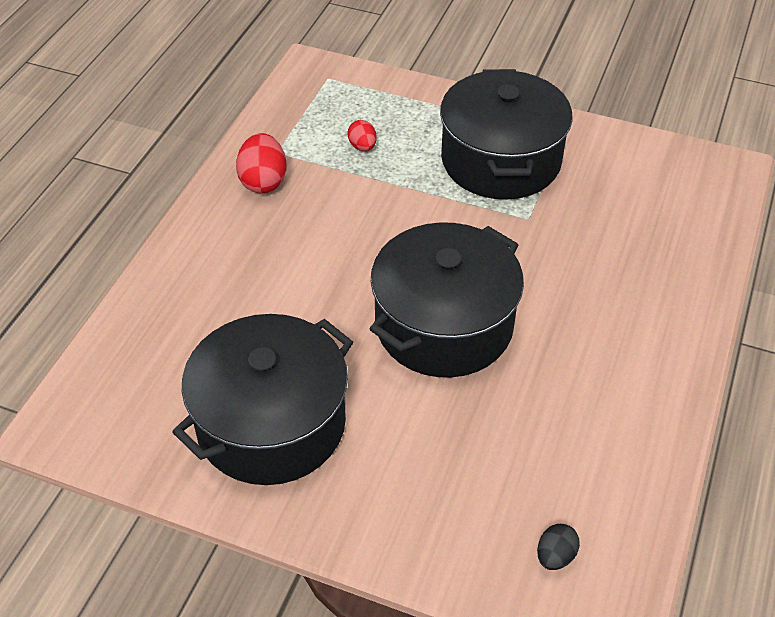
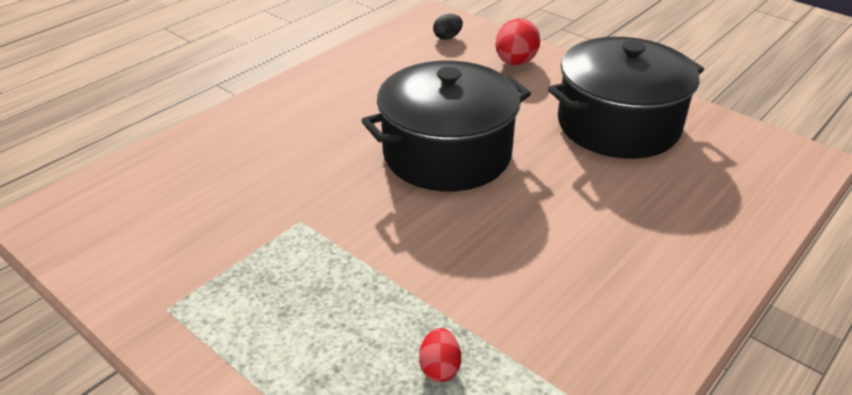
camera: 160 degrees left, 10 degrees down
(263, 181) = (595, 349): red egg -> red egg (515, 62)
(501, 160) = (273, 295): black pot -> none

